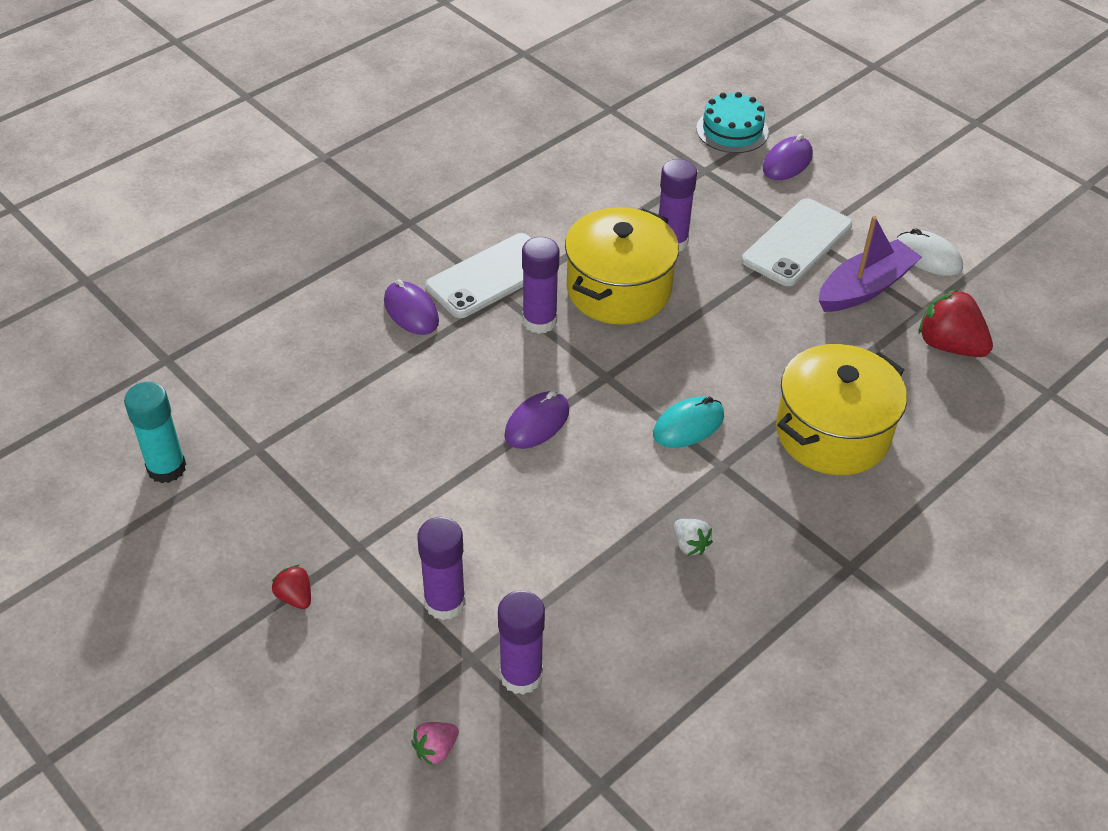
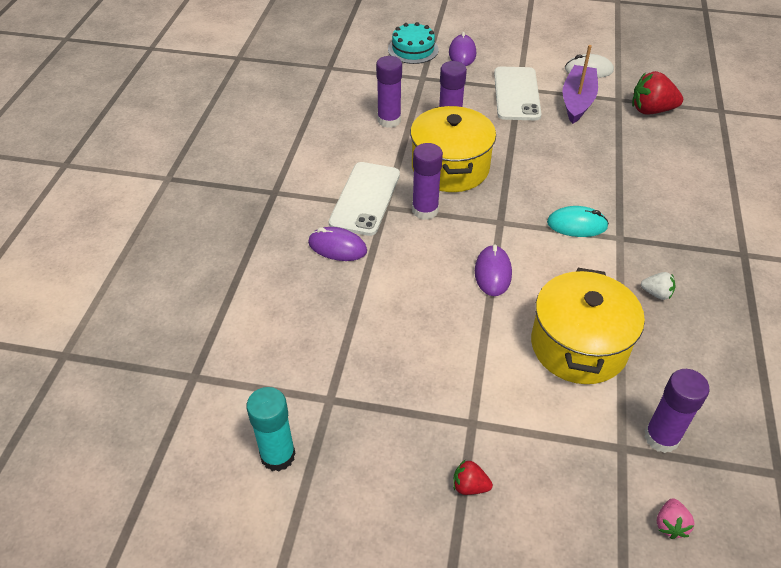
camera: 35 degrees left, 0 degrees up
(445, 602) = (566, 422): purple glue stick -> purple glue stick (389, 120)
(688, 425) = (577, 225): turquoise mouse -> turquoise mouse turned 75 degrees clockwise
(832, 433) = (652, 187): yellow pot -> yellow pot (579, 346)

